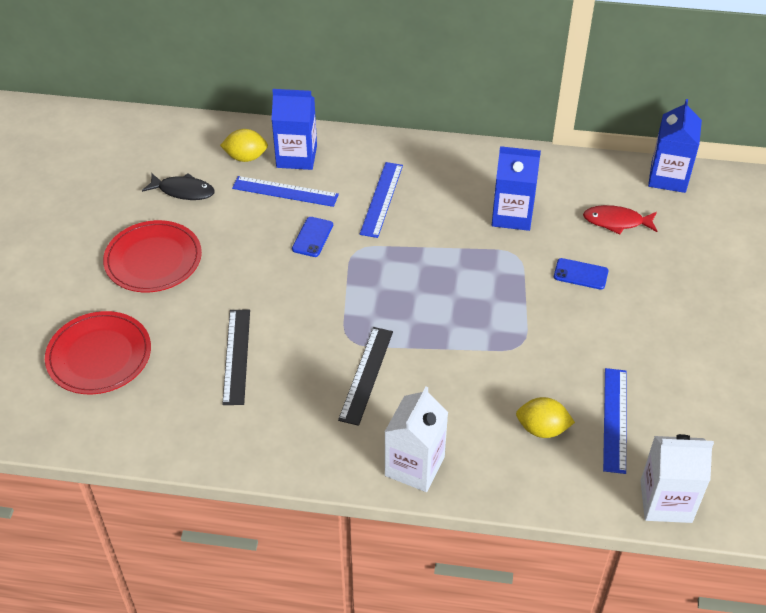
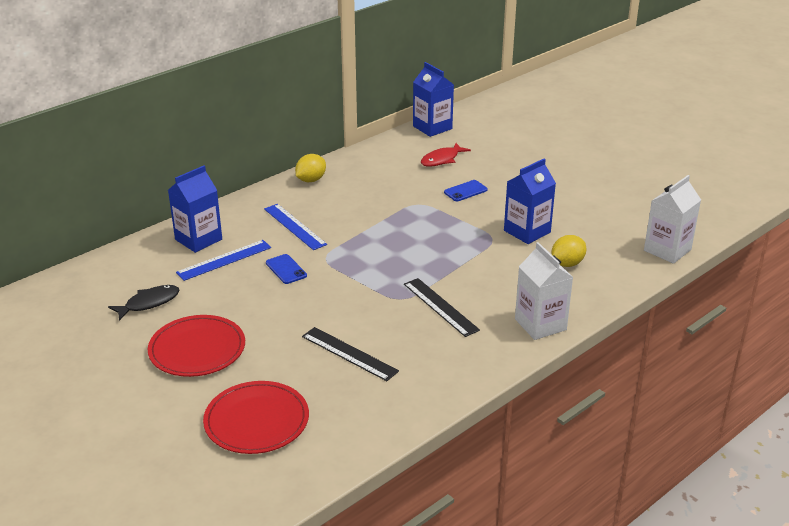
camera: 50 degrees left, 15 degrees down
(246, 157) = (162, 260): yellow lemon -> yellow lemon (311, 180)
(512, 215) = (383, 189): blue carton -> blue carton (527, 231)
(615, 419) = (590, 236): blue ruler -> none

